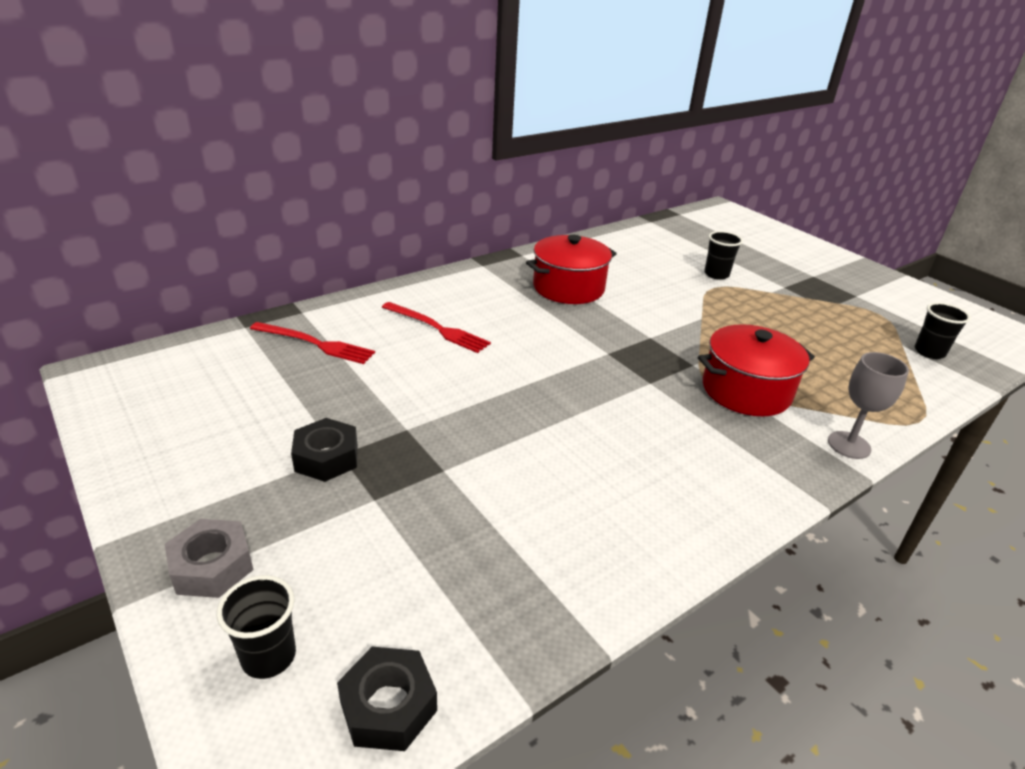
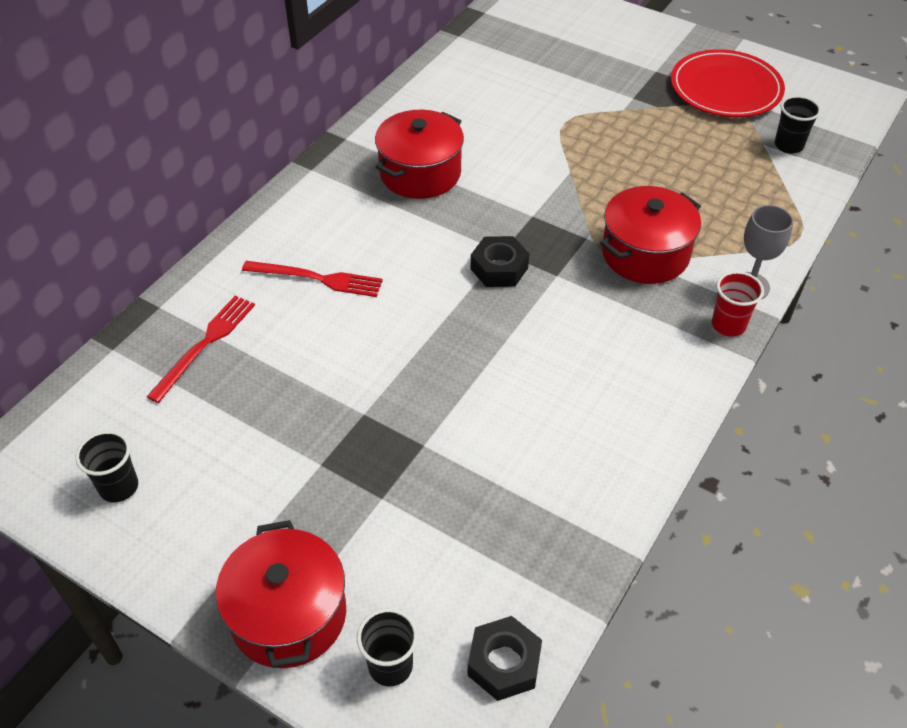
camera: 20 degrees left, 15 degrees up
(212, 566) = (288, 615): grey nut -> red pot
(315, 344) = (205, 344): red fork -> red fork turned 60 degrees counterclockwise
(326, 458) = (310, 473): black nut -> black nut (499, 268)
(716, 274) = (560, 101): black cup -> black cup (119, 487)
(811, 469) = (728, 325): none -> red cup
(877, 300) = (725, 88): none -> red plate

